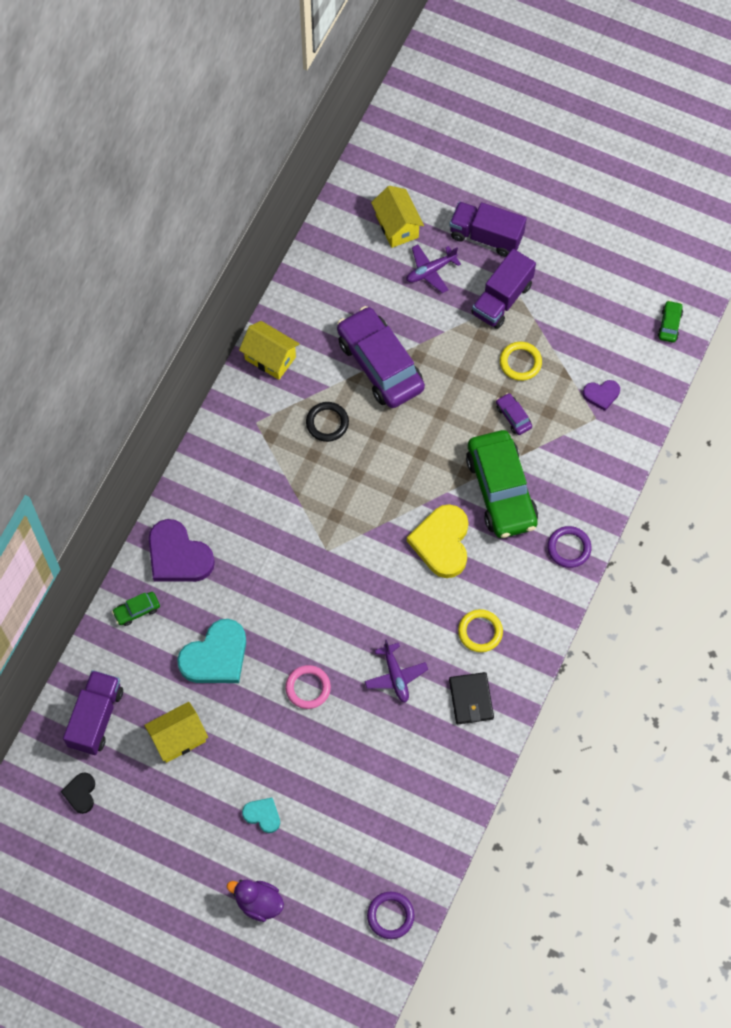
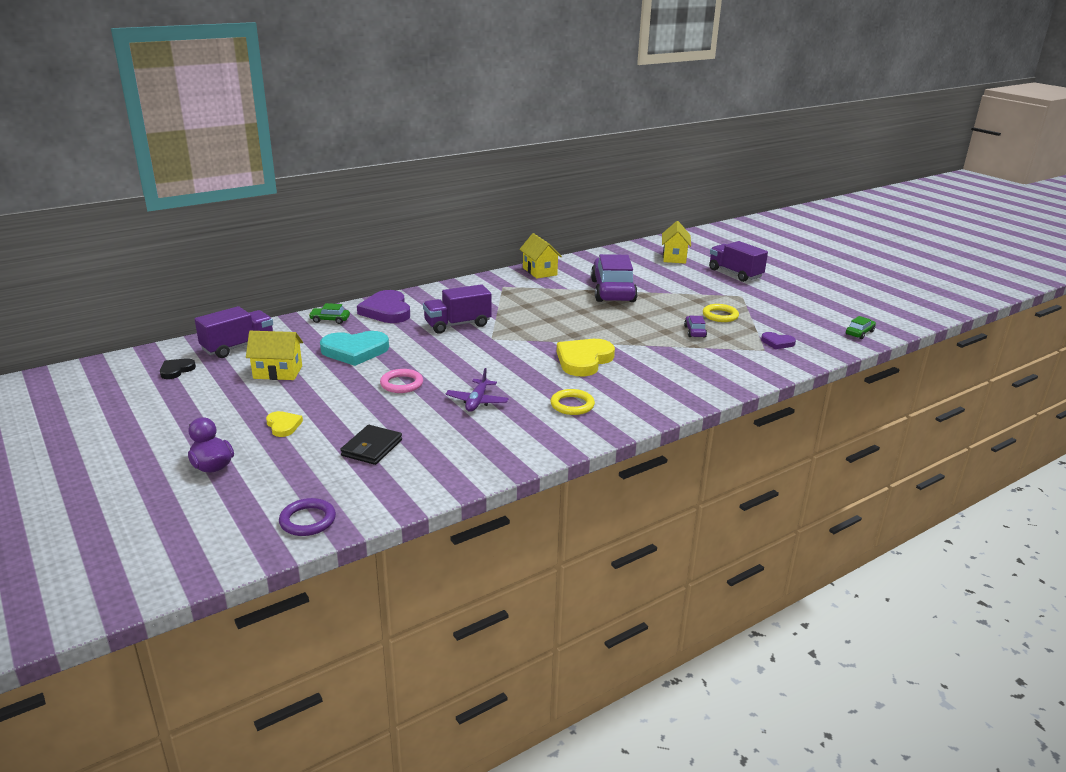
camera: 30 degrees right, 40 degrees down
(262, 815) = (283, 426): turquoise heart -> yellow heart
(327, 423) = (551, 298): black ring -> none
(430, 271) = (683, 274): purple plane -> none
(471, 699) = (527, 432): black wallet -> black wallet (372, 448)
(501, 490) = (655, 354): green car -> none
(502, 299) = (727, 293): purple truck -> purple truck (457, 324)
(569, 548) = (690, 393): purple ring -> none

